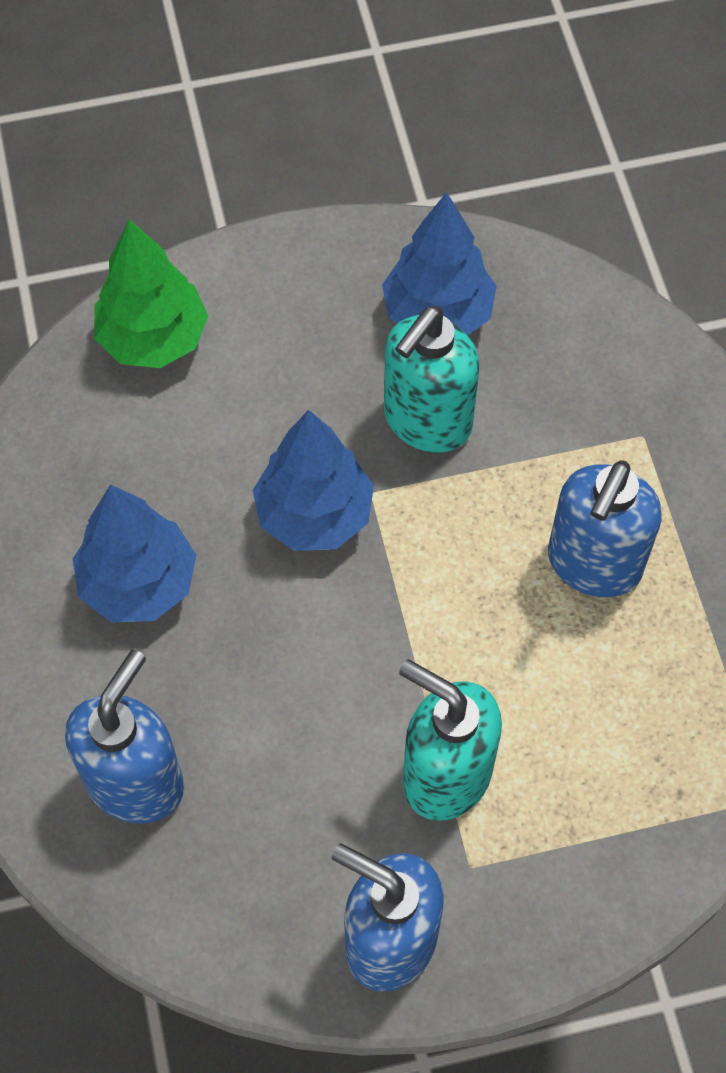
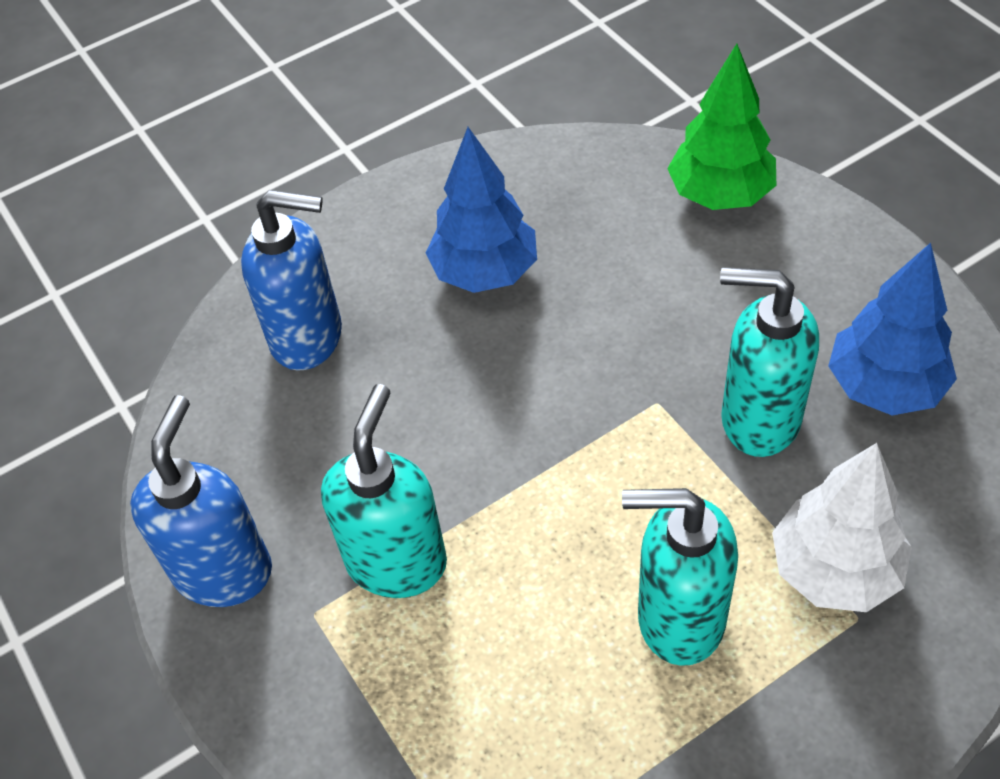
camera: 75 degrees right, 10 degrees down
(314, 514) = (612, 367): blue tree -> none
(593, 564) = (679, 618): blue soap dispenser -> turquoise soap dispenser
(595, 432) = (834, 570): none -> white tree

